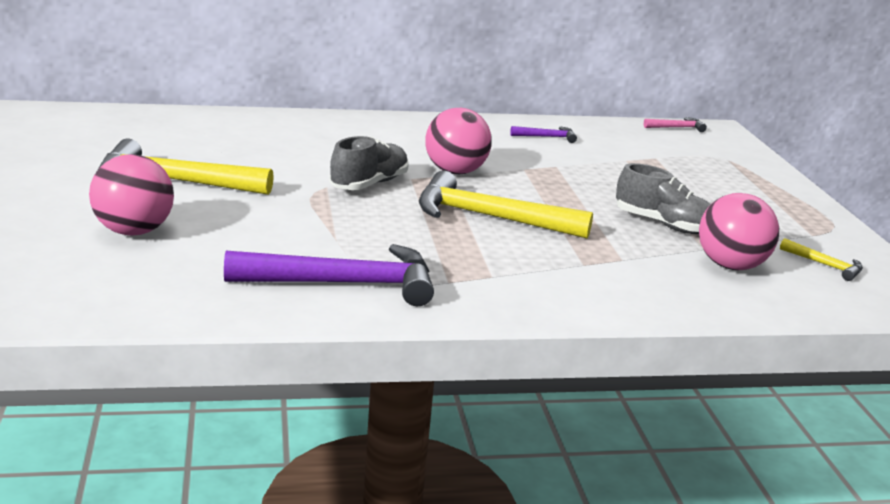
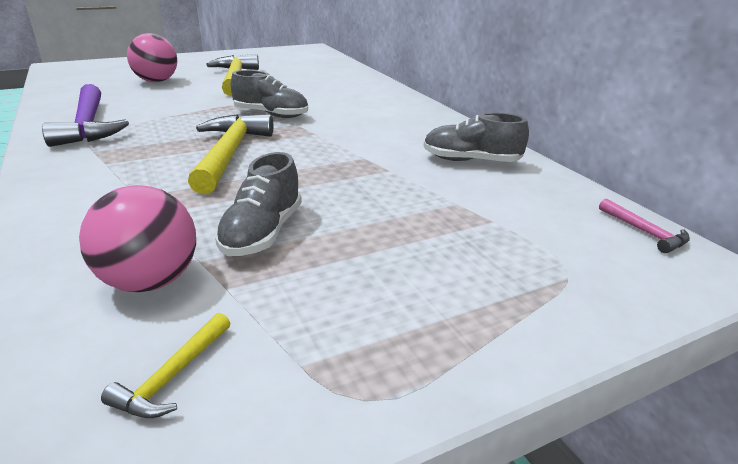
camera: 75 degrees right, 5 degrees up
(455, 172) = (325, 135): pink ball -> none
(547, 137) = (471, 161): purple hammer -> grey shoe

